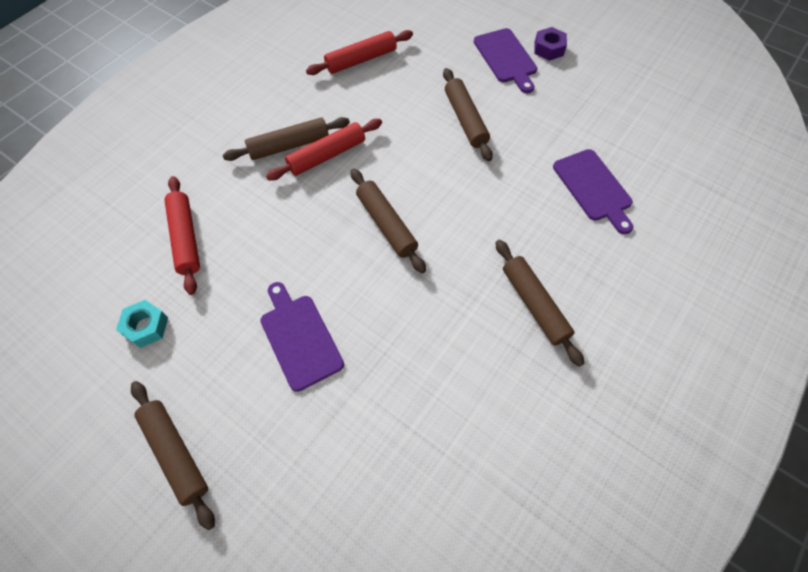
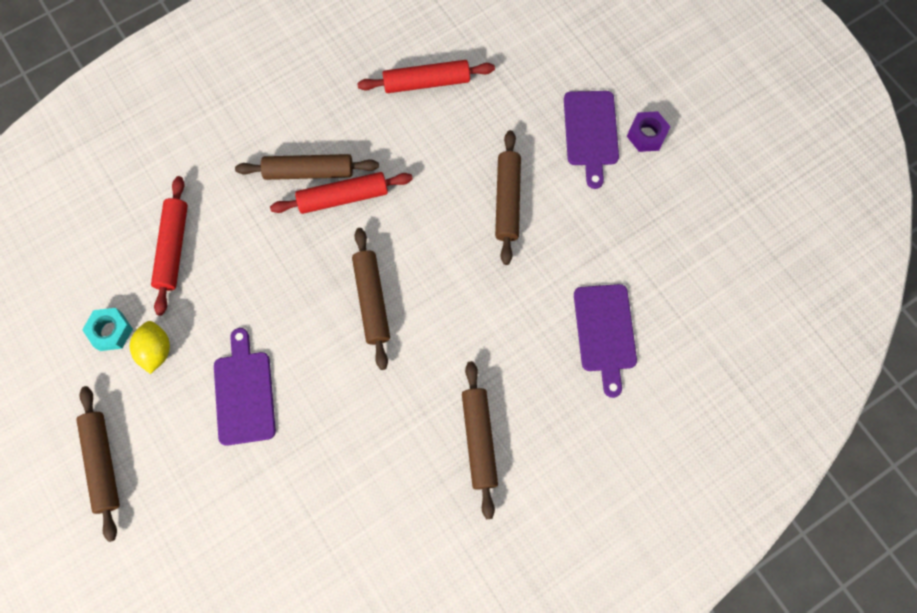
camera: 20 degrees right, 10 degrees up
(198, 329) = (156, 351): none -> yellow lemon

